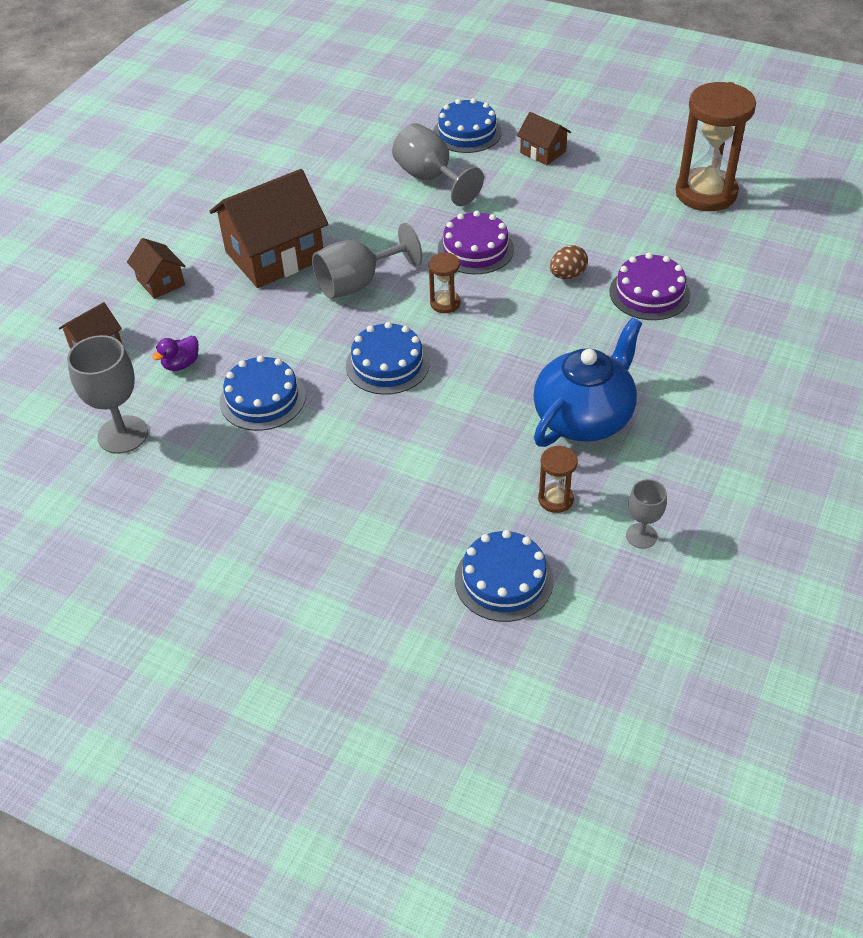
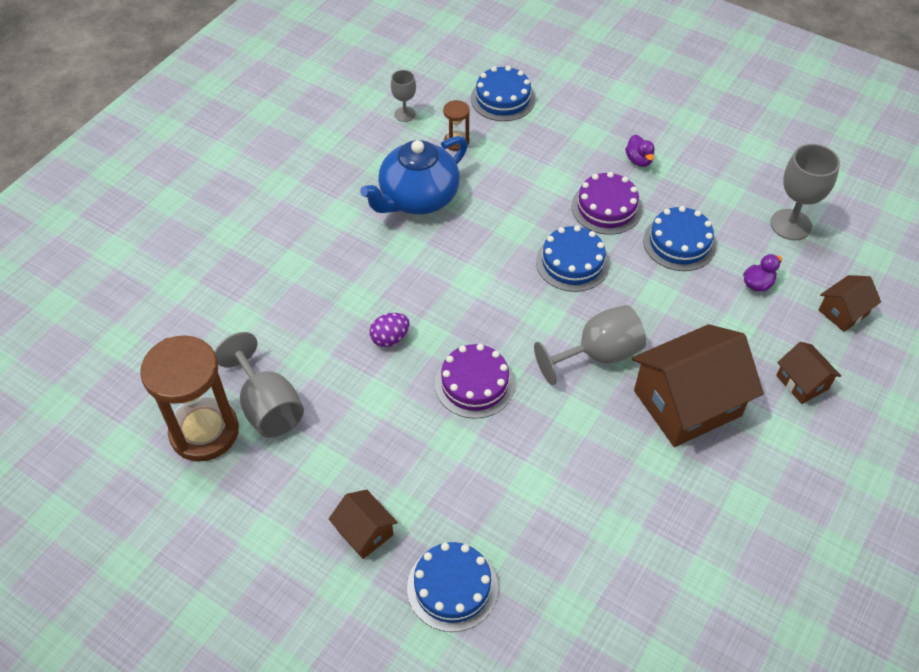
camera: 175 degrees left, 5 degrees up
(303, 500) = (639, 160): none -> purple duck
(430, 178) = (510, 503): grey goblet -> grey goblet (268, 407)
(445, 303) = (514, 320): brown hourglass -> none
(567, 275) = (390, 338): brown egg -> purple egg
(649, 293) = (320, 308): purple cake -> purple cake (606, 208)

